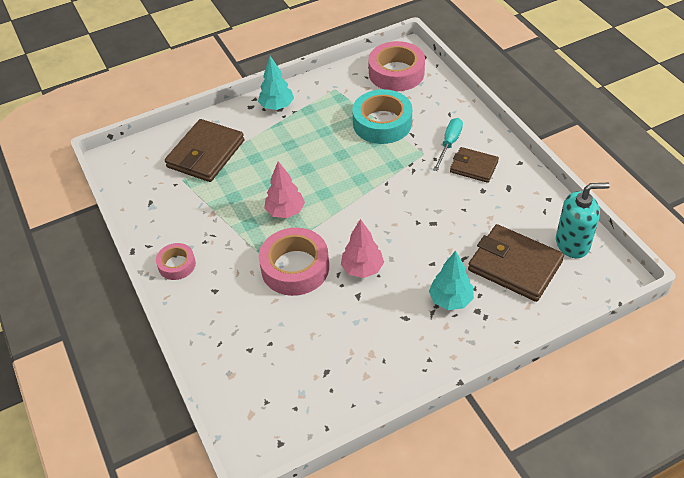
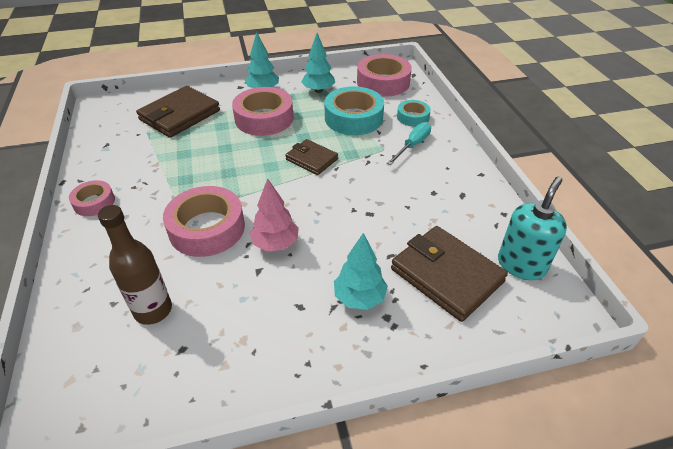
camera: 10 degrees right, 5 degrees down
(285, 211) = (225, 175): pink tree -> none
(286, 347) = (153, 310): none -> brown bottle
(293, 141) = (264, 118): none -> pink tape
(334, 96) = (318, 90): none -> turquoise tree
(439, 111) = (413, 117): none -> turquoise tape
(473, 167) = (431, 169): brown wallet -> brown wallet (311, 159)
(572, 243) = (521, 265): turquoise soap dispenser -> turquoise soap dispenser turned 60 degrees counterclockwise

